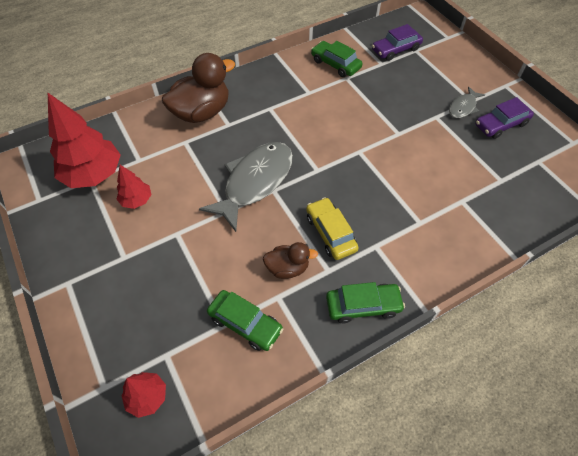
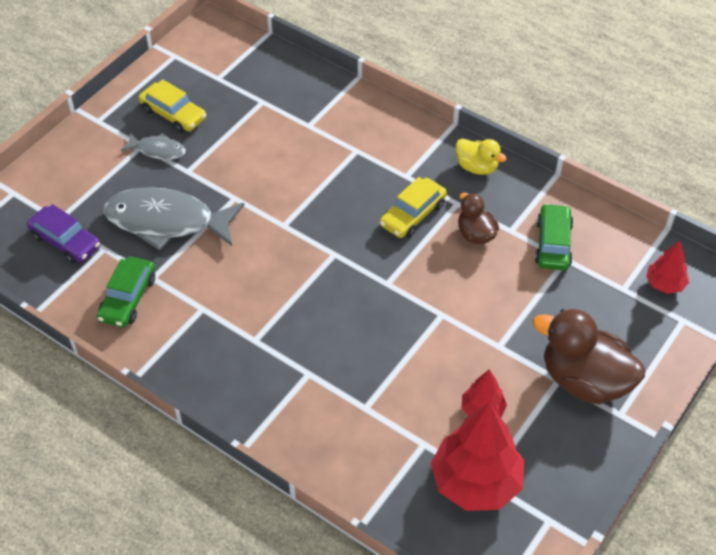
camera: 115 degrees left, 5 degrees down
(202, 112) = (302, 415): brown duck -> brown duck (584, 380)
(255, 182) = (386, 305): grey fish -> grey fish (167, 222)
(363, 306) = (477, 167): green car -> yellow duck
(501, 124) = (173, 114): purple car -> yellow car

